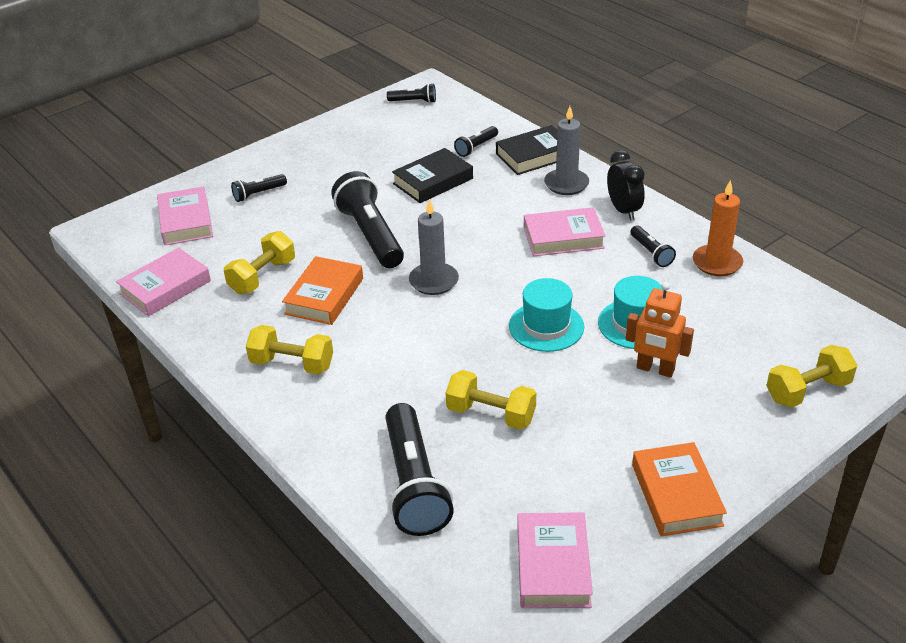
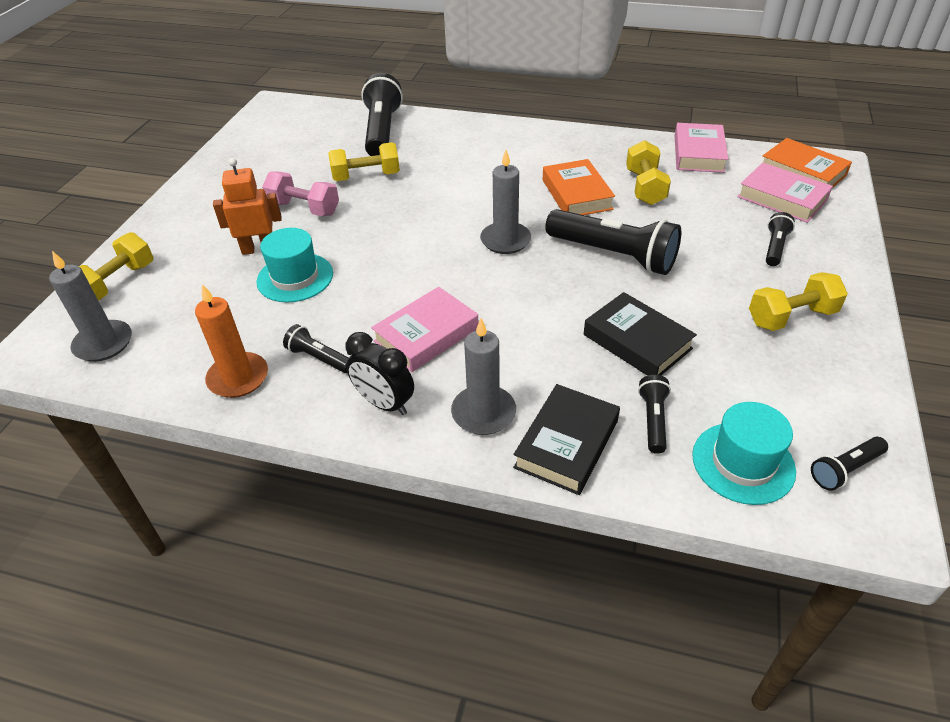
camera: 145 degrees right, 5 degrees up
(292, 364) = (534, 150): yellow dumbbell -> yellow dumbbell (791, 317)
(414, 484) = (382, 131): black flashlight -> black flashlight turned 45 degrees clockwise
(433, 181) = (637, 341): black book -> black book turned 60 degrees counterclockwise
(546, 326) = (373, 244): turquoise hat -> turquoise hat (743, 463)
(552, 566) = (271, 131): pink book -> none
(584, 400) = (304, 208): none -> pink dumbbell
(676, 495) = (209, 183): orange book -> orange book (802, 172)
(824, 332) = (103, 343): none -> grey candle

